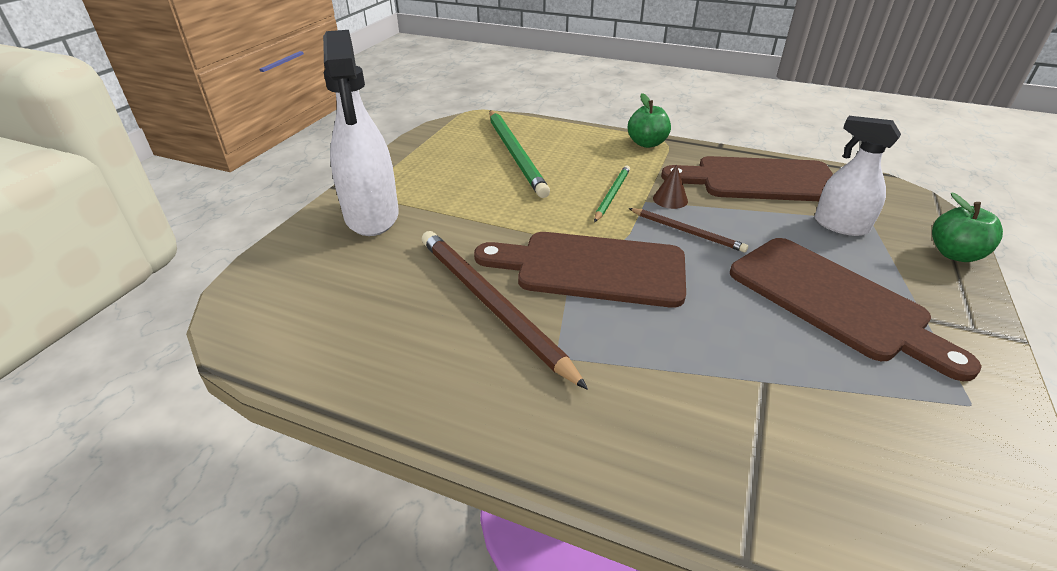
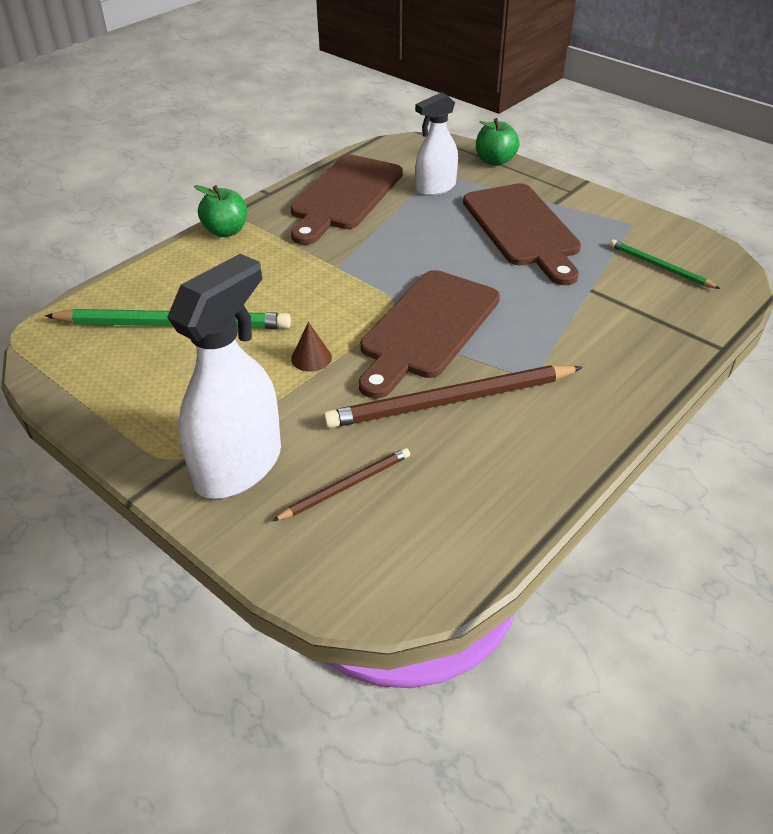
camera: 70 degrees left, 5 degrees up
(372, 216) = (238, 466): white spray bottle -> white spray bottle turned 60 degrees counterclockwise
(612, 195) = (312, 282): green pencil -> green pencil (660, 267)
(670, 199) = (344, 252): brown cone -> brown cone (311, 358)
(687, 232) = (401, 261): brown pencil -> brown pencil (346, 486)
(834, 301) = (523, 229): brown cutting board -> brown cutting board turned 90 degrees clockwise

